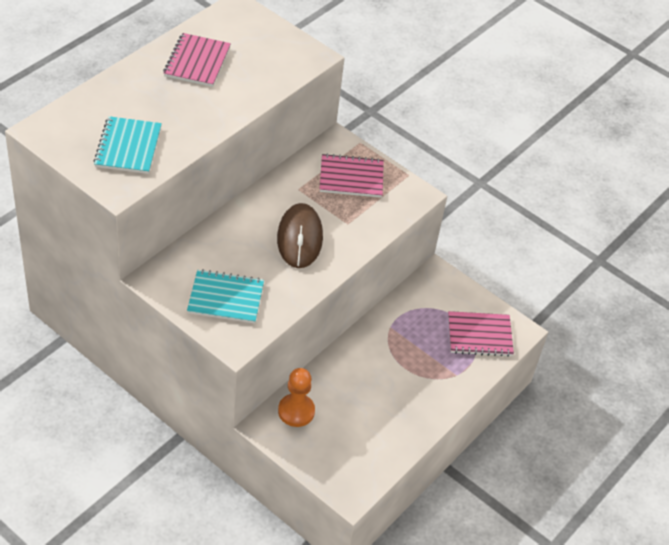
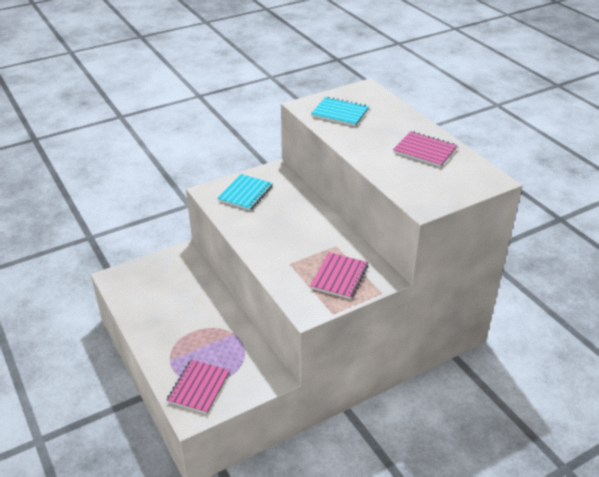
camera: 115 degrees right, 10 degrees down
(296, 411) = (187, 267): orange pawn -> none
(300, 238) = (284, 236): brown mouse -> none

